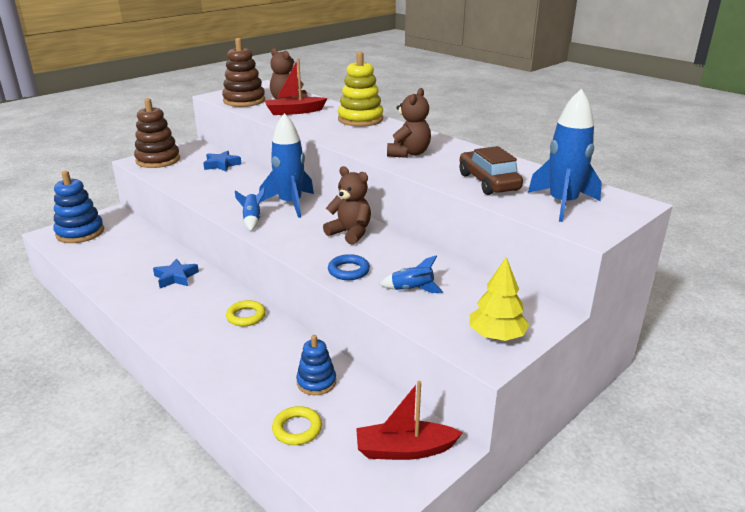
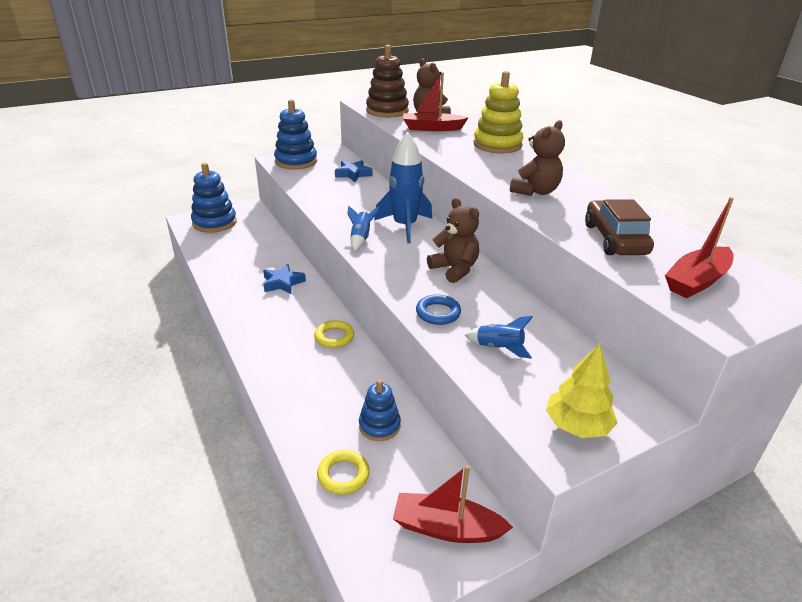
camera: 15 degrees right, 5 degrees up
(158, 160) = (296, 161): brown stacking toy -> blue stacking toy
(562, 204) = (696, 281): blue rocket -> red boat

